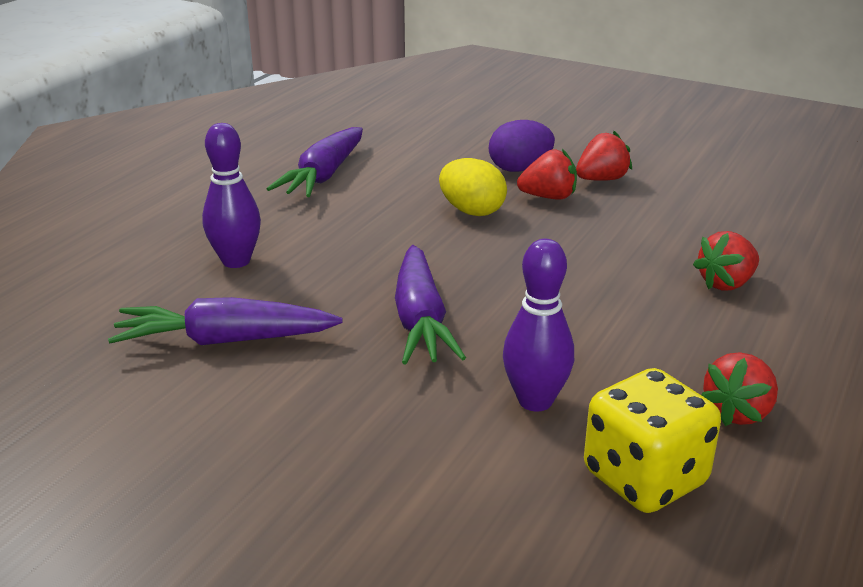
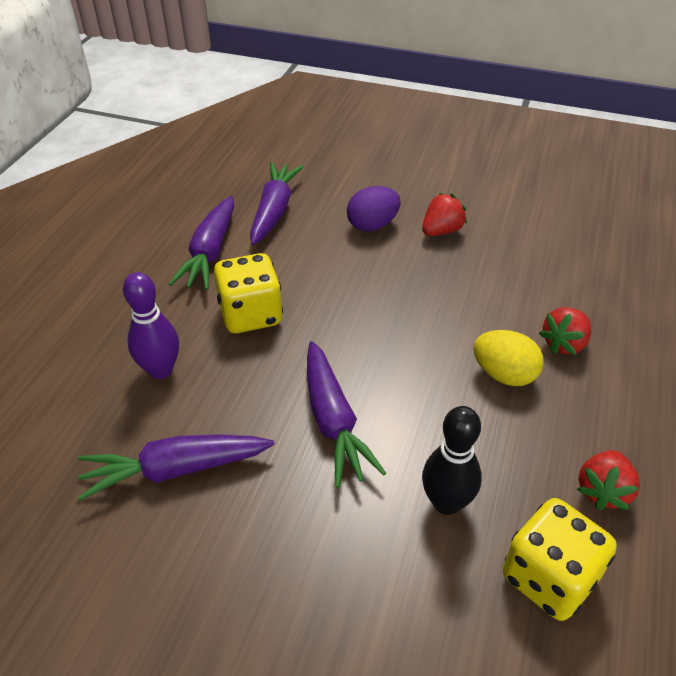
camera: 10 degrees left, 15 degrees up
(353, 227) = (251, 315): none -> yellow dice
(408, 149) = (274, 211): none -> purple carrot
(472, 211) = (345, 282): yellow egg -> yellow egg (504, 374)
(535, 401) = (446, 503): purple bowling pin -> black bowling pin
(548, 197) = (403, 257): red strawberry -> none

